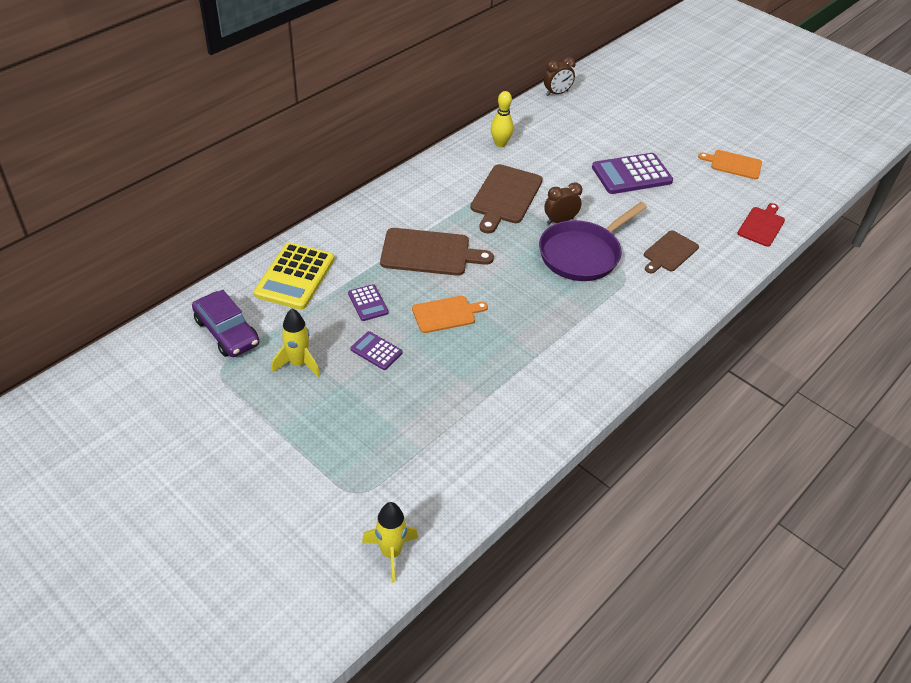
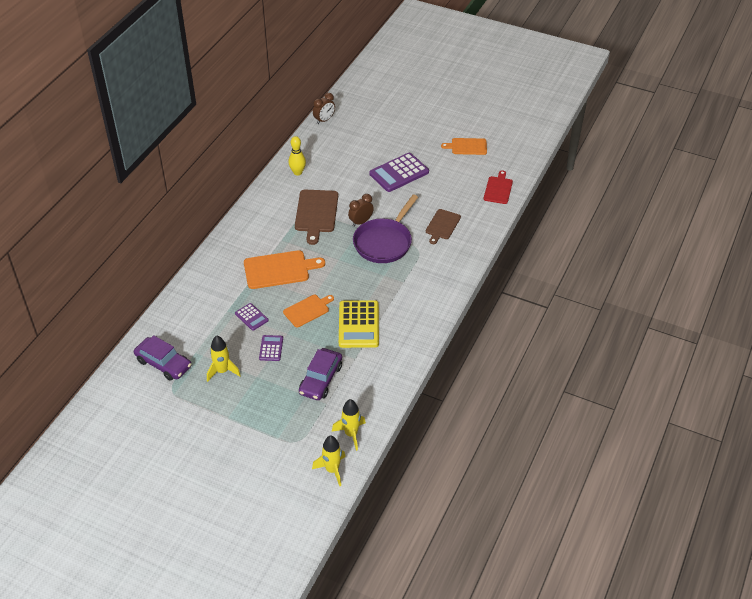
camera: 15 degrees left, 0 degrees up
(295, 277) = (193, 312): yellow calculator -> yellow calculator (358, 324)
(376, 351) = (271, 348): purple calculator -> purple calculator turned 75 degrees clockwise
(427, 413) = (320, 379): none -> purple car
(429, 252) = (279, 269): brown cutting board -> orange cutting board
(439, 506) = (351, 434): none -> yellow rocket

